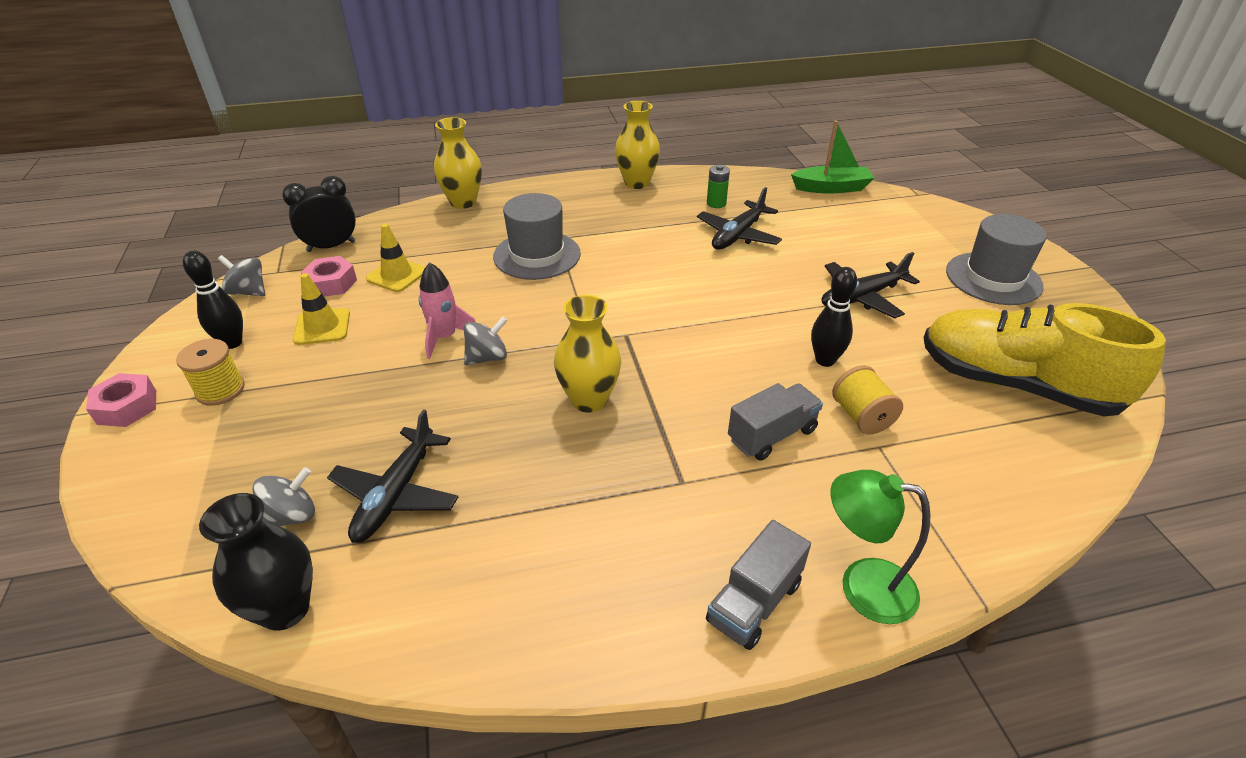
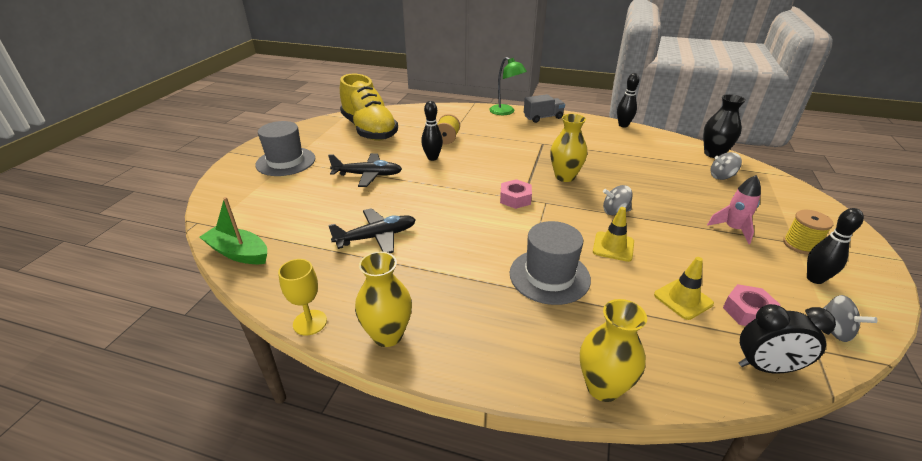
camera: 150 degrees left, 5 degrees down
(127, 407) = (864, 253): pink nut -> pink nut (515, 199)
(322, 327) = (741, 269): yellow traffic cone -> yellow traffic cone (613, 246)
(396, 494) = (671, 171): black plane -> none
(445, 338) = (642, 231): pink rocket -> pink rocket (733, 229)
(528, 664) = (623, 125): none -> black bowling pin
(700, 173) = (310, 322): none -> yellow goblet
(716, 203) = (350, 274): green battery -> none
(772, 435) = (491, 144): grey truck -> none

